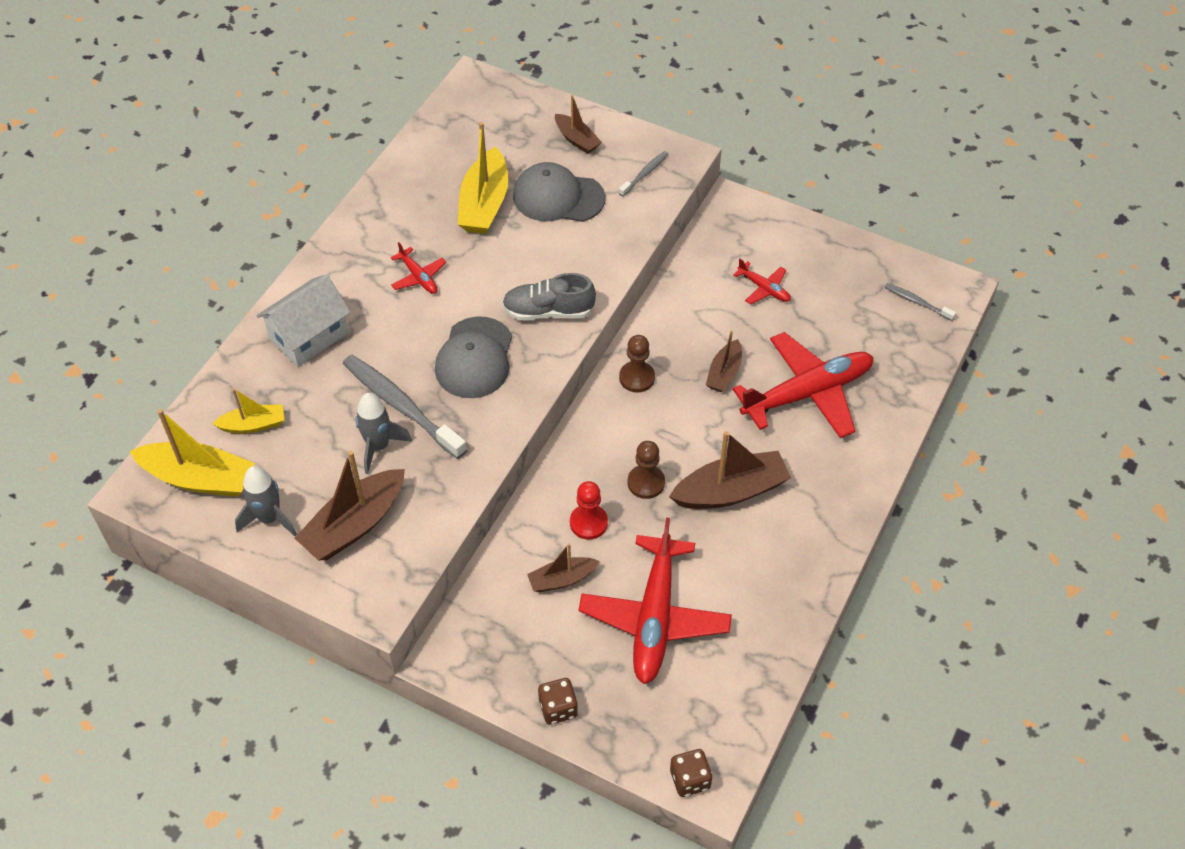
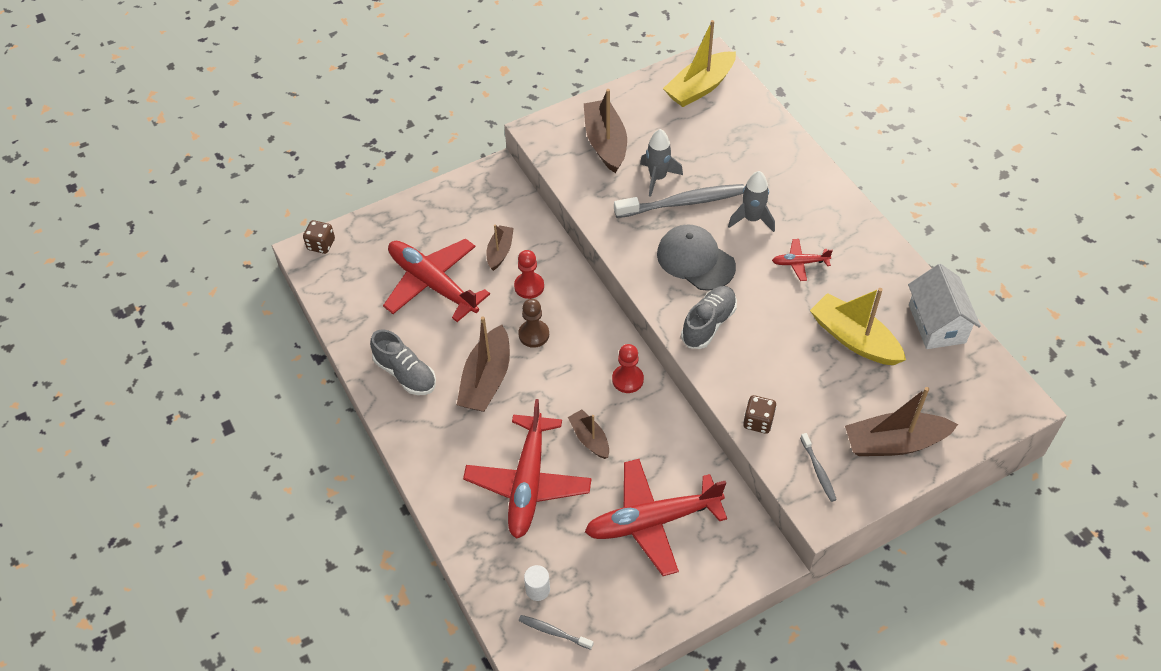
camera: 125 degrees right, 0 degrees up
(253, 425) = (724, 125): yellow boat -> none
(269, 518) = (643, 107): grey rocket -> grey rocket (752, 219)
(309, 336) = (783, 180): white house -> white house (937, 324)
(558, 197) = (829, 392): grey cap -> none
(558, 708) = (418, 208): brown dice -> brown dice (758, 421)
(577, 139) = (894, 443): brown boat -> brown boat, size x1.74
(637, 378) = (627, 379): brown pawn -> red pawn
(764, 288) = (653, 521): red plane -> red plane, size x2.21
(782, 567) = (405, 373): none -> grey shoe
(894, 331) = (538, 589): none -> white cylinder
(917, 302) = (553, 632): grey toothbrush -> grey toothbrush turned 135 degrees counterclockwise

